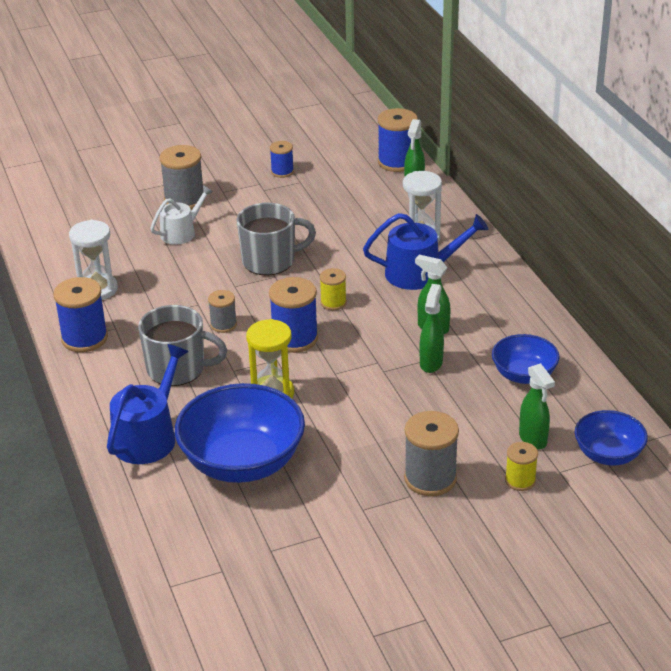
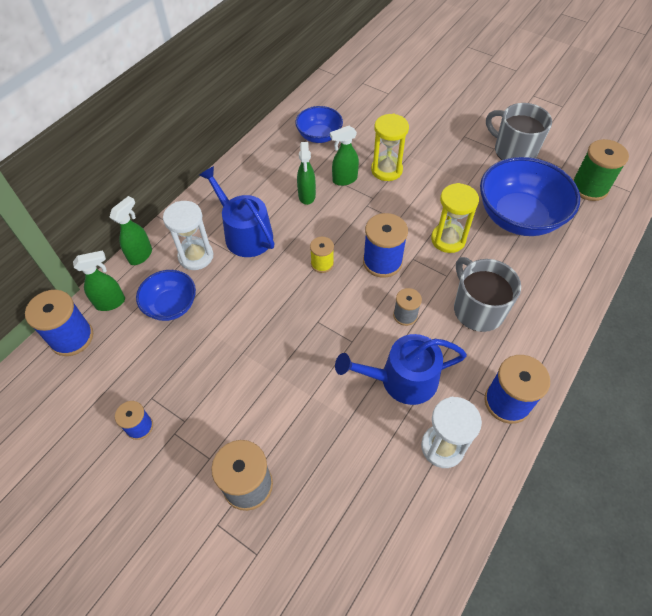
camera: 125 degrees left, 20 degrees up
(148, 436) = (551, 279): blue watering can -> blue watering can (401, 379)
(181, 232) = (305, 443): white watering can -> none
(215, 551) = (589, 188): none -> green spool
(270, 261) = (299, 338): grey mug -> grey mug (513, 151)
(415, 400) = (386, 170): none -> yellow hourglass
(430, 478) = (444, 134): grey spool -> none
(520, 480) = (410, 103): yellow spool -> none
(533, 439) = (373, 111): green spray bottle -> green spray bottle (141, 255)
(608, 454) = (358, 82): blue bowl -> blue bowl (171, 305)

